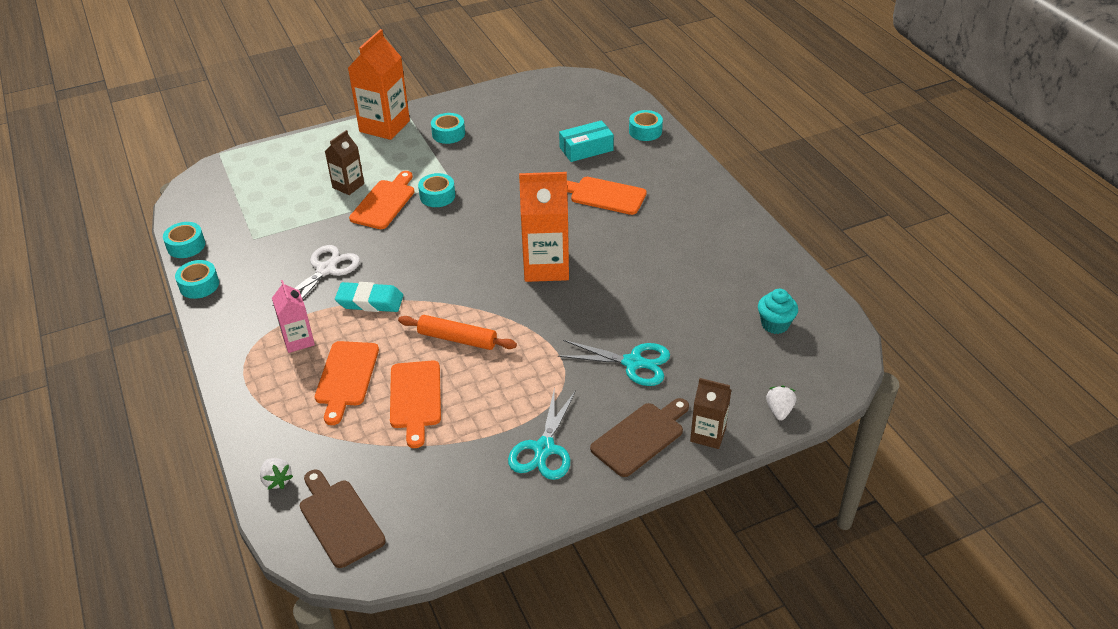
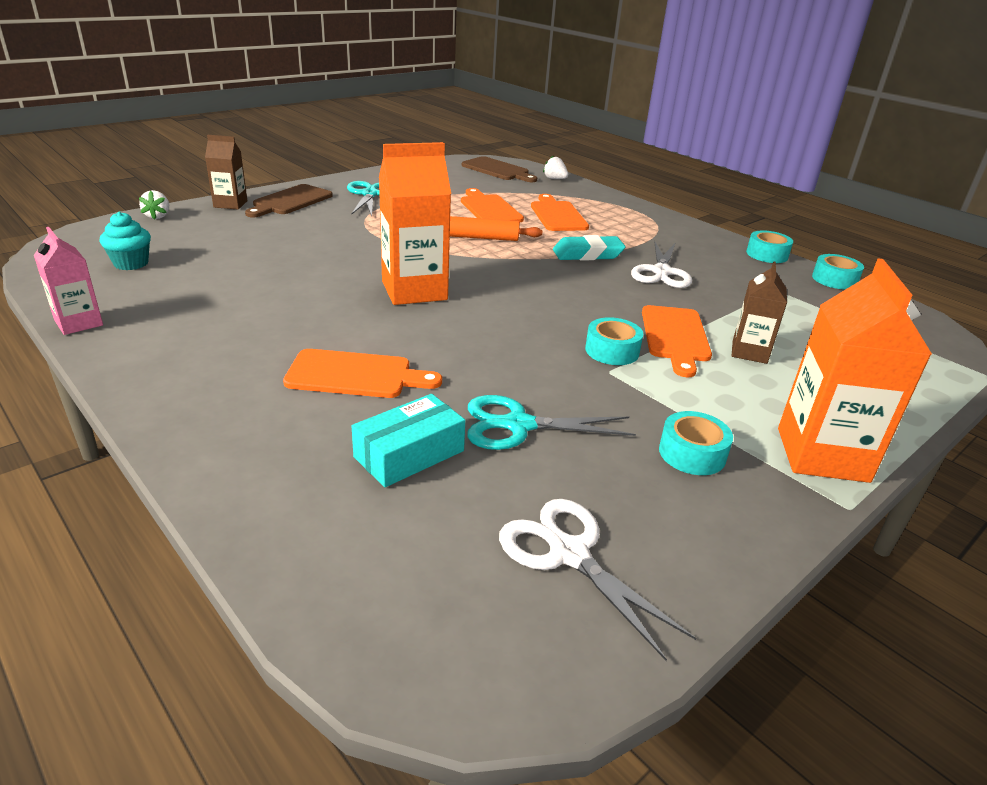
camera: 160 degrees right, 10 degrees down
(298, 340) = (623, 230): pink carton -> pink carton (78, 323)
(535, 106) = (569, 554): none -> white scissors
(633, 363) = (299, 233): turquoise scissors -> turquoise scissors (519, 425)
(645, 131) = (284, 514): turquoise tape -> none

